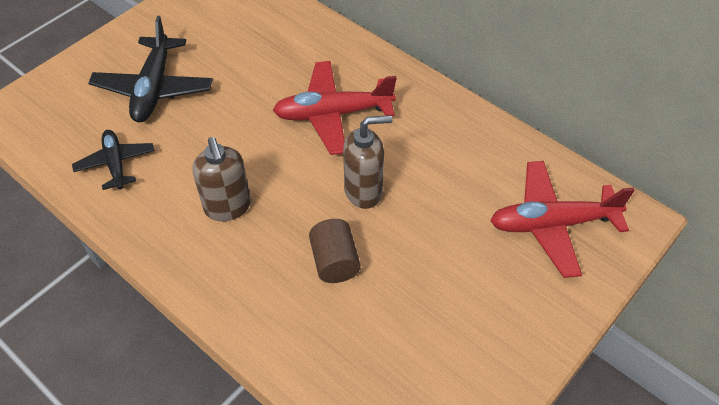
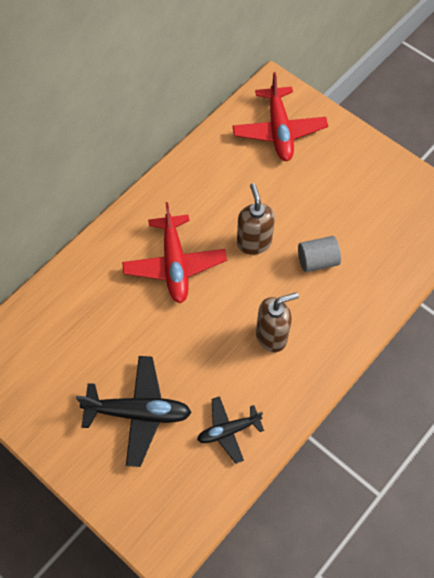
camera: 90 degrees left, 10 degrees up
(334, 262) = (317, 261): brown cylinder -> grey cylinder

